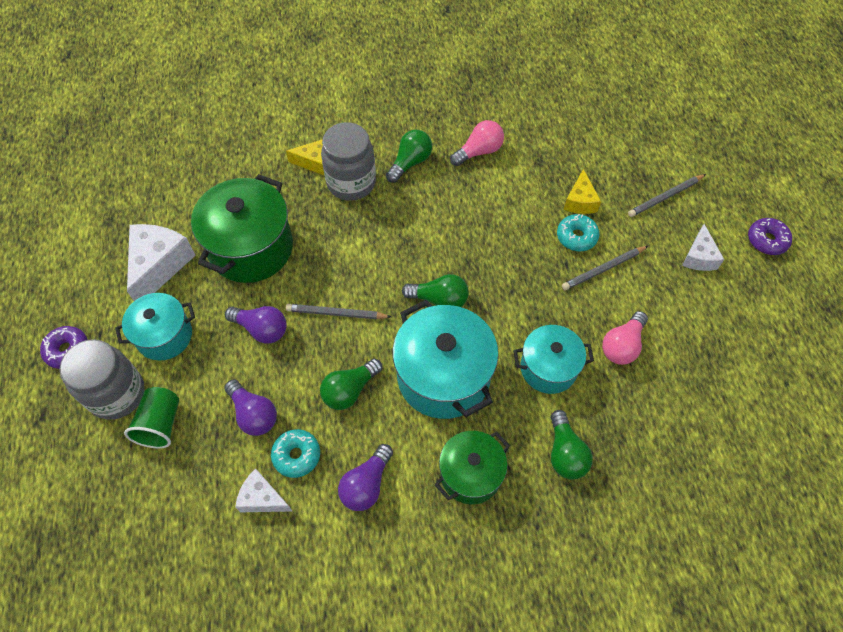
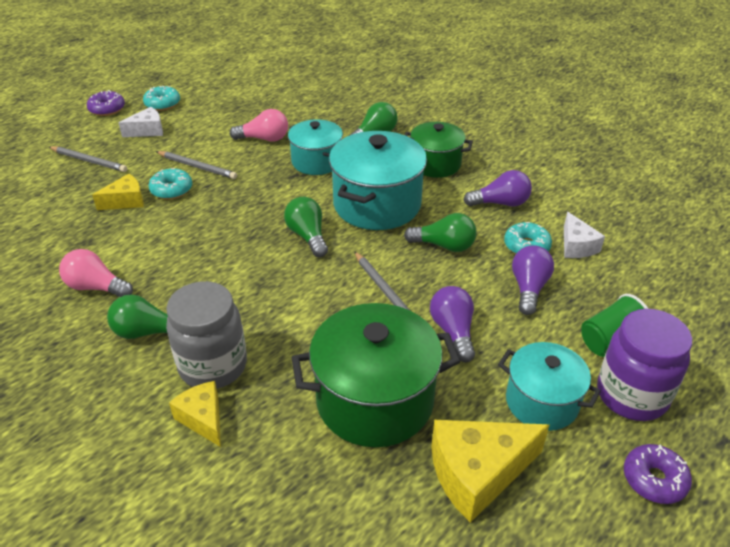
camera: 125 degrees left, 20 degrees down
(117, 394) = (631, 395): grey jar -> purple jar
(159, 265) = (478, 474): white cheese -> yellow cheese
(753, 290) = (162, 104): none -> turquoise donut

